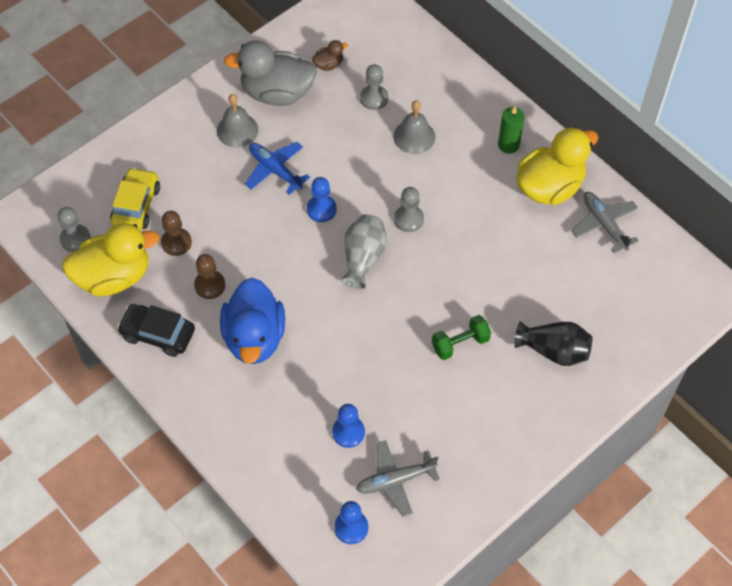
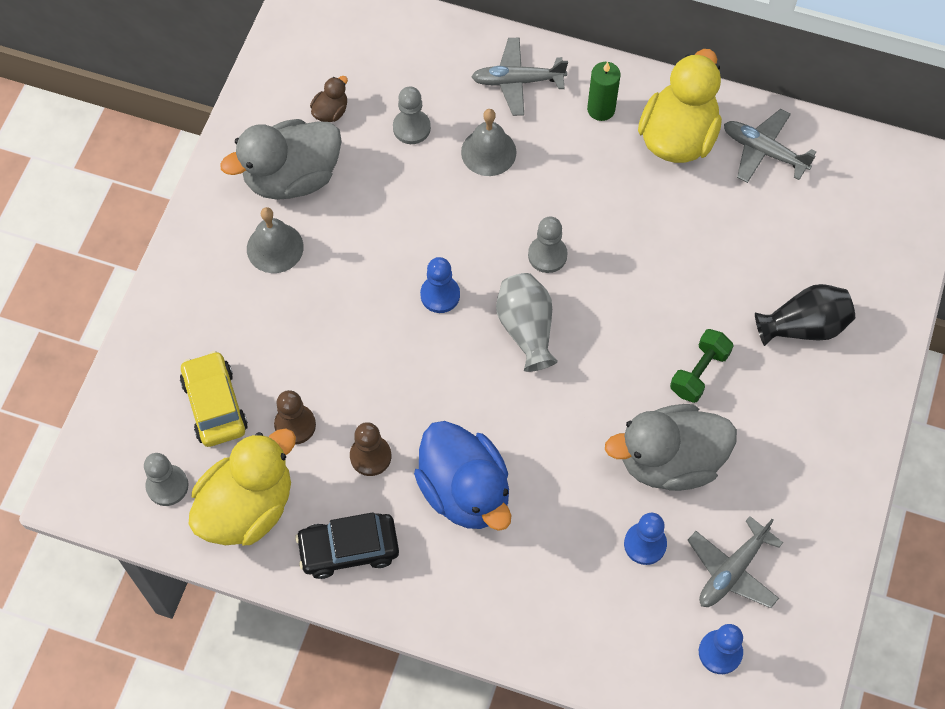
camera: 30 degrees left, 5 degrees up
(275, 170) = (354, 274): blue plane -> none
(401, 389) = (669, 461): none -> grey duck
(463, 101) = (517, 81): none -> grey plane

